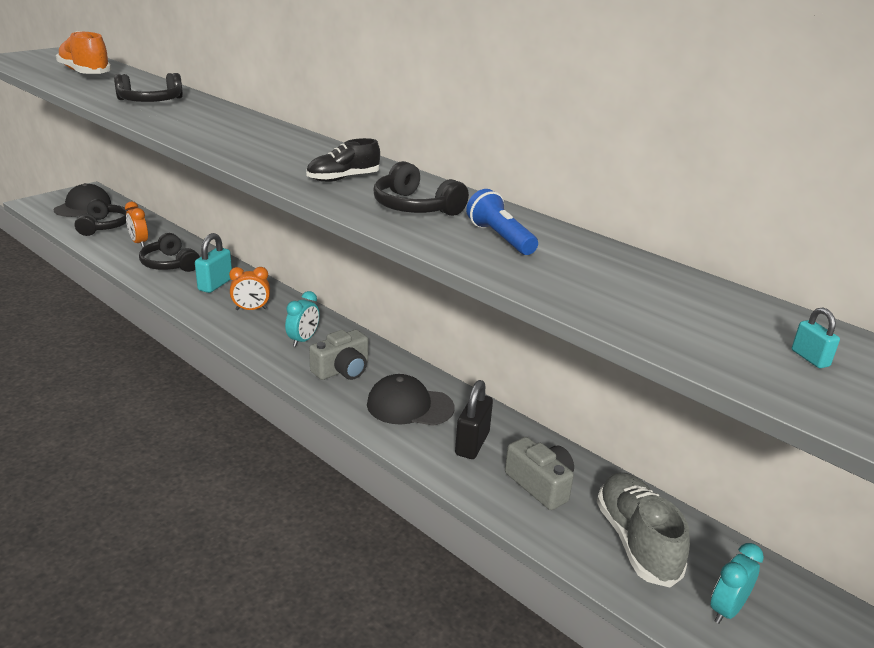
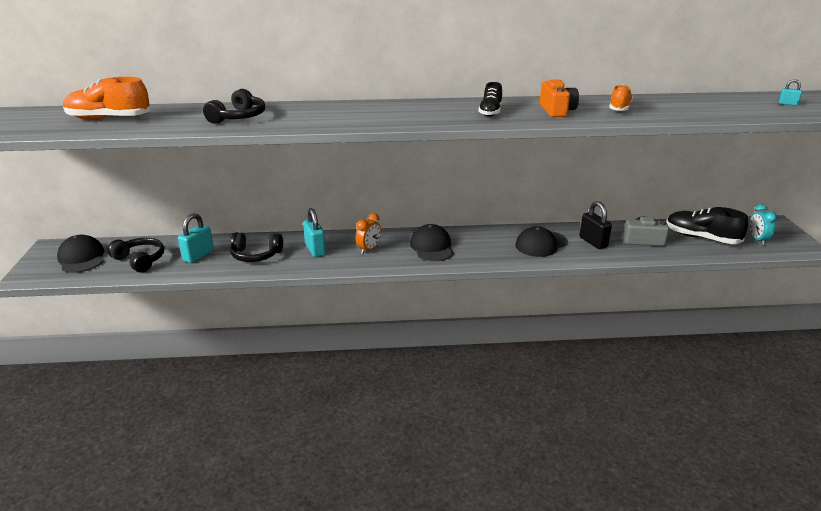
camera: 45 degrees left, 0 degrees up
(139, 243) = (198, 255): orange clock -> turquoise padlock
(303, 340) = (432, 247): turquoise clock -> black cap
(342, 370) = (481, 248): grey camera -> none
(415, 207) = (557, 110): black headphones -> orange camera
(500, 238) = (619, 108): blue flashlight -> orange shoe
(636, 541) = (701, 238): grey shoe -> black shoe

